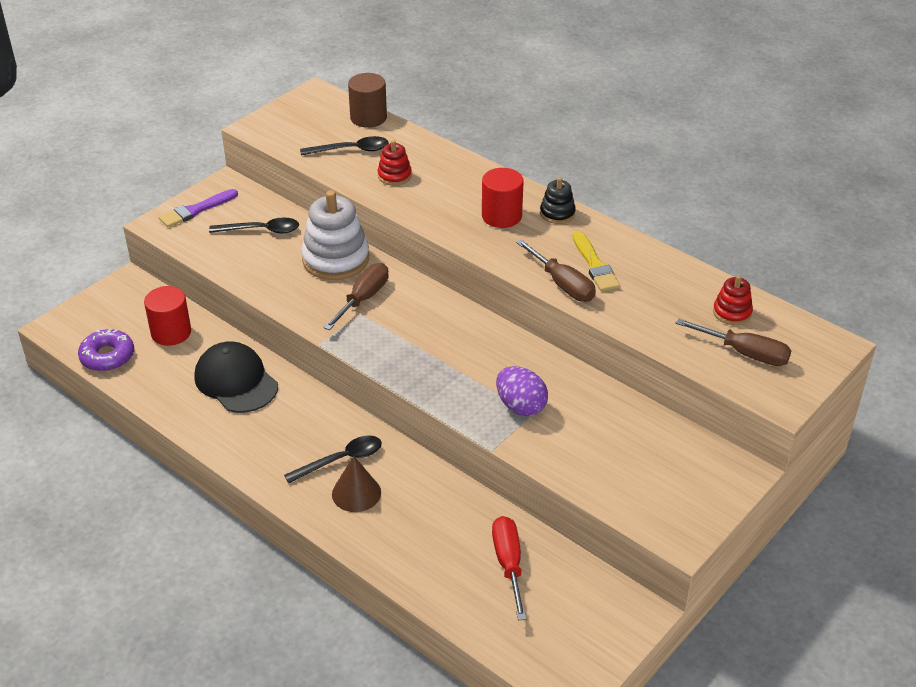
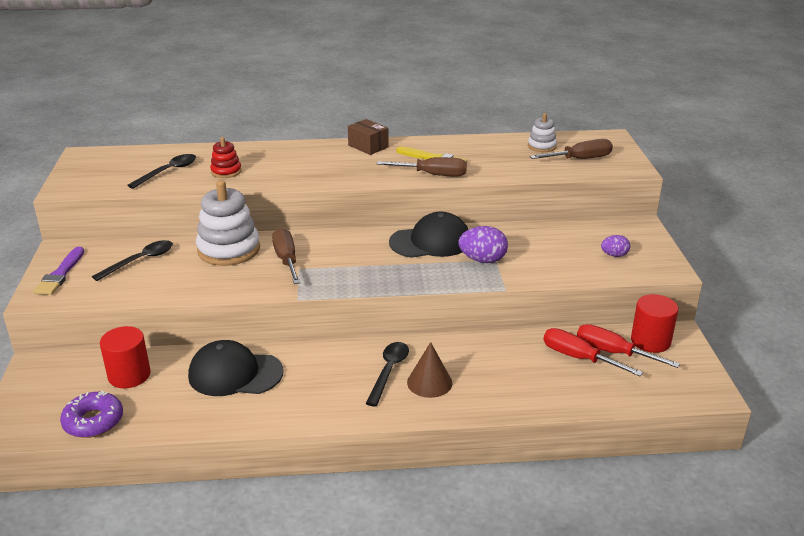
camera: 45 degrees left, 10 degrees down
(368, 118) = (151, 152): brown cylinder -> none
(501, 216) = (336, 161): red cylinder -> red cylinder (650, 341)
(506, 356) = (430, 242): none -> black cap
(547, 582) = (613, 352): none -> red screwdriver
(557, 213) = (368, 146): black stacking toy -> brown box
(653, 485) = (614, 255): none -> purple egg
(732, 312) = (542, 146): red stacking toy -> white stacking toy

